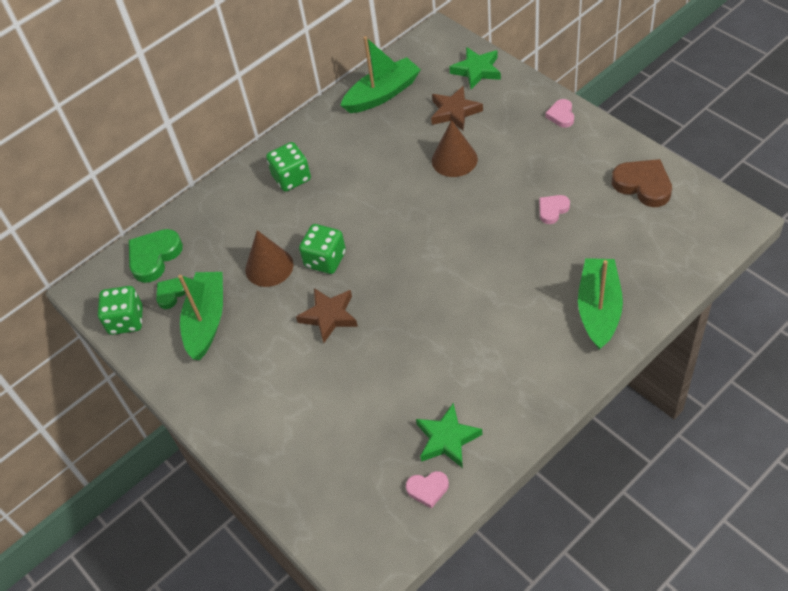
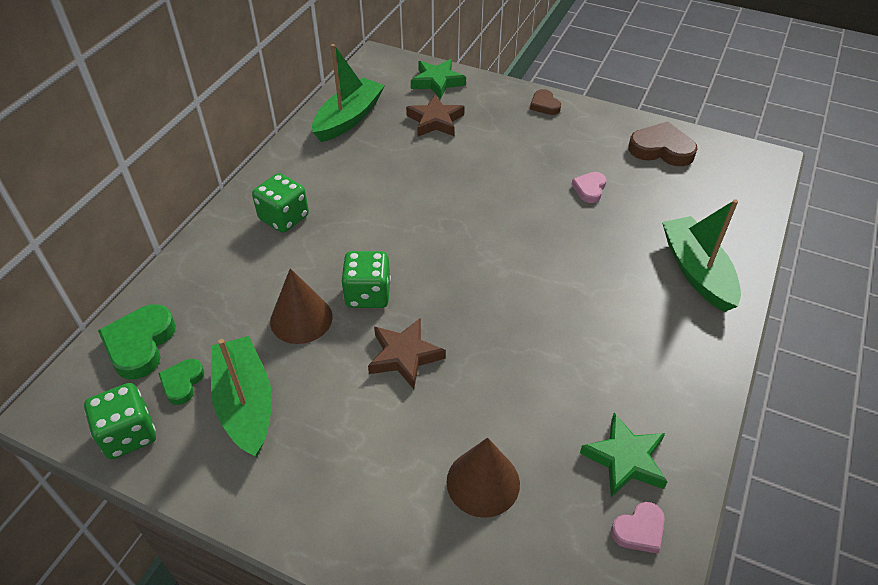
camera: 30 degrees left, 5 degrees down
(454, 159) = (460, 163): brown cone -> brown cone (483, 482)
(561, 115) = (544, 105): pink heart -> brown heart

